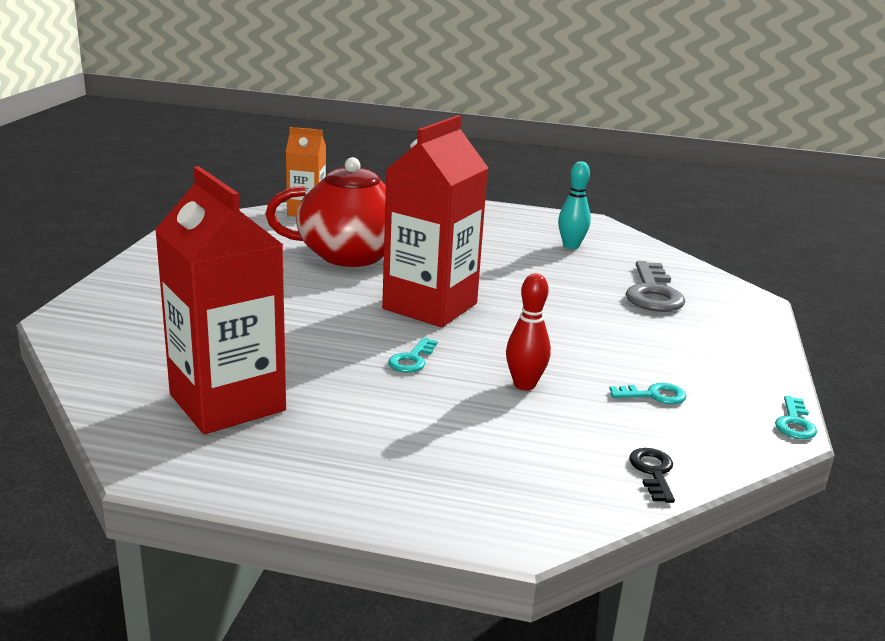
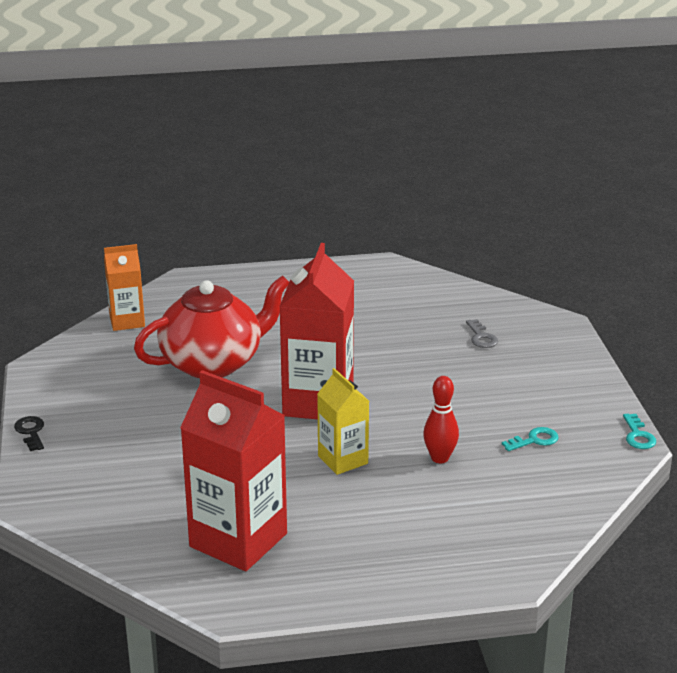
camera: 20 degrees left, 5 degrees up
(412, 359) = (343, 460): turquoise key -> yellow carton
(571, 246) = (387, 300): turquoise bowling pin -> none
(653, 293) = (481, 337): grey key -> grey key, size x0.53
(653, 472) = (567, 505): black key -> black key (31, 432)

